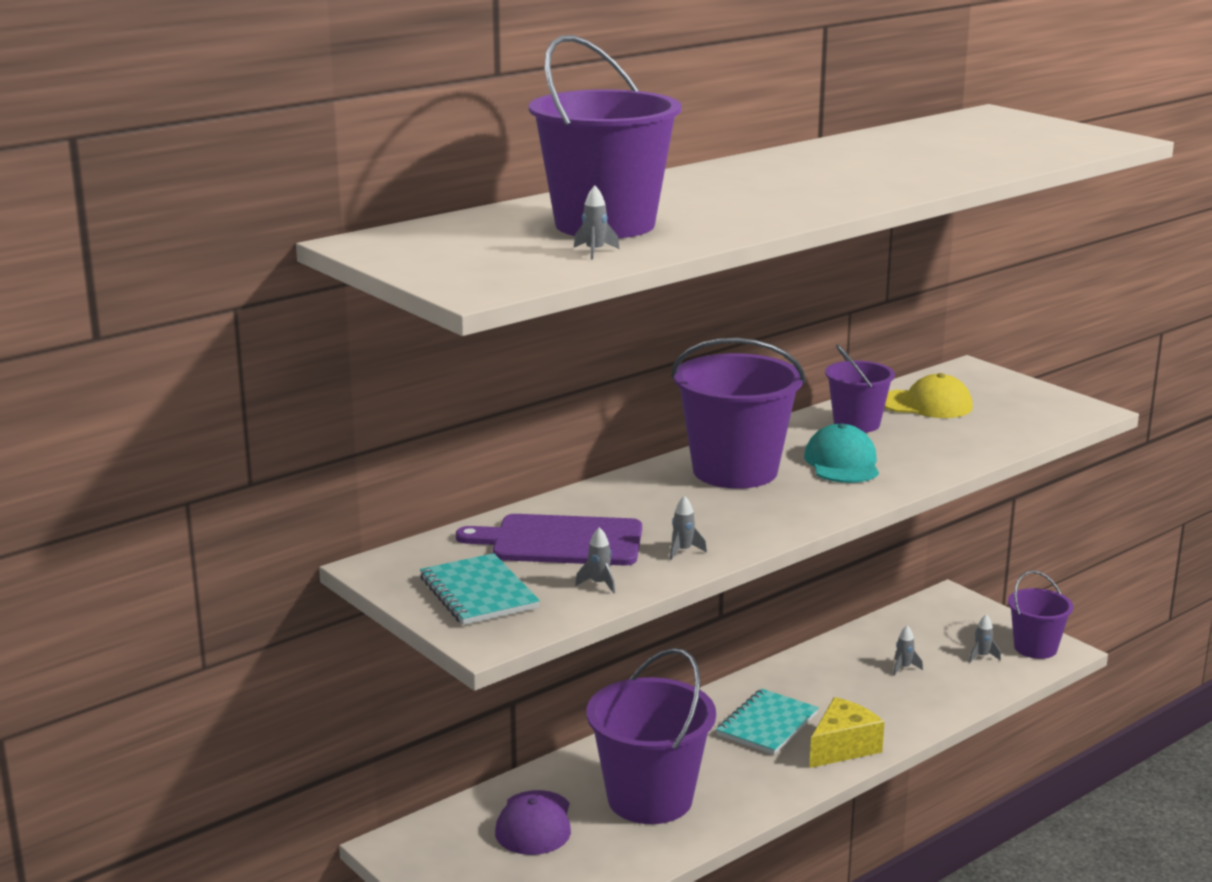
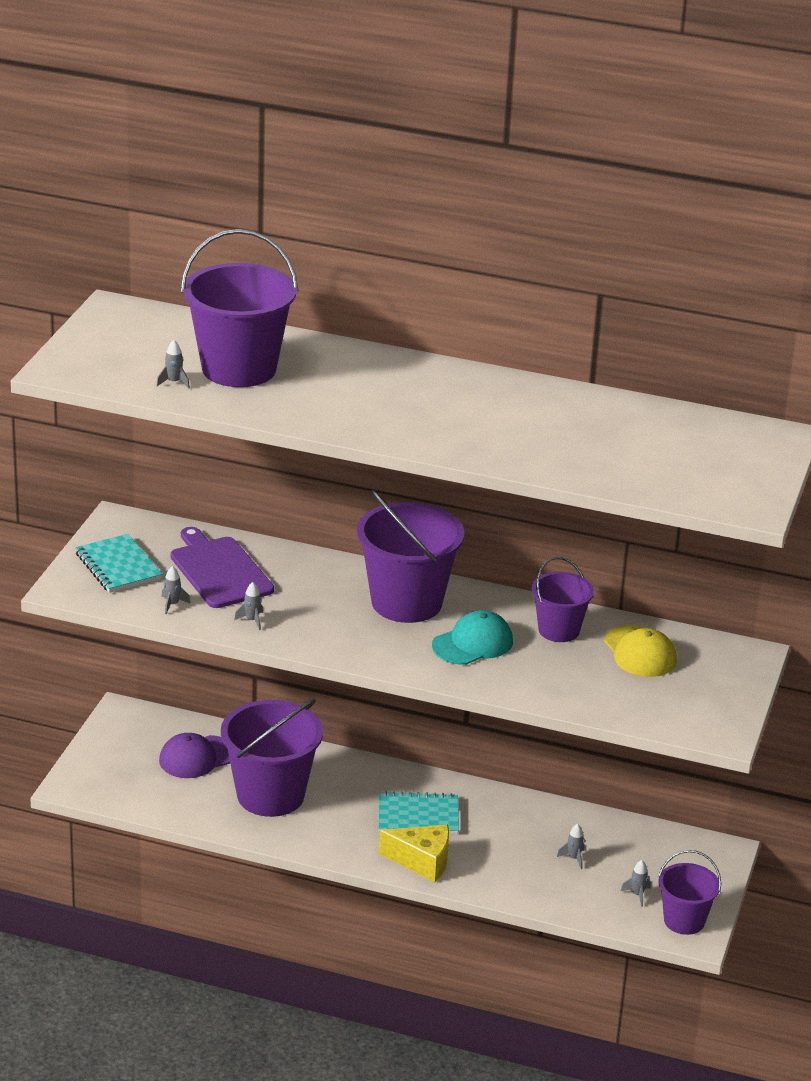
camera: 55 degrees right, 10 degrees up
(478, 593) = (118, 566): turquoise notebook -> turquoise notebook turned 60 degrees counterclockwise

